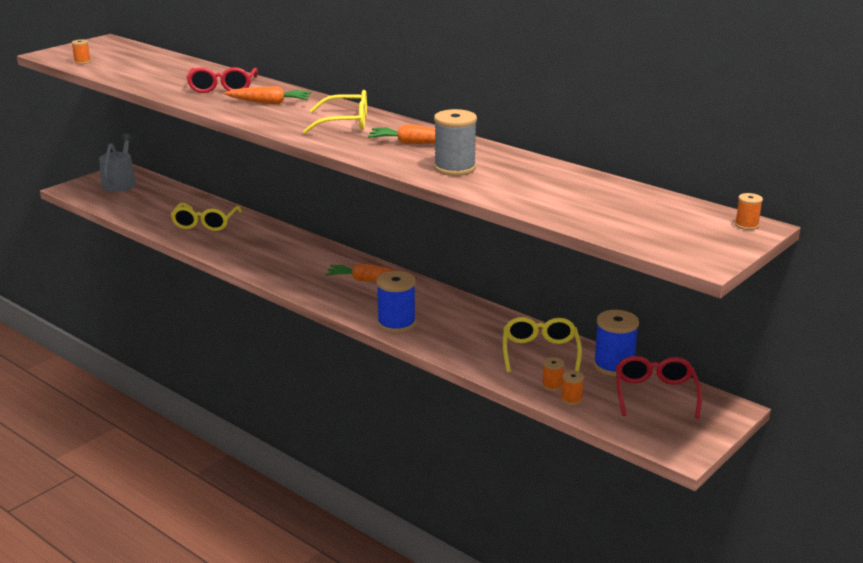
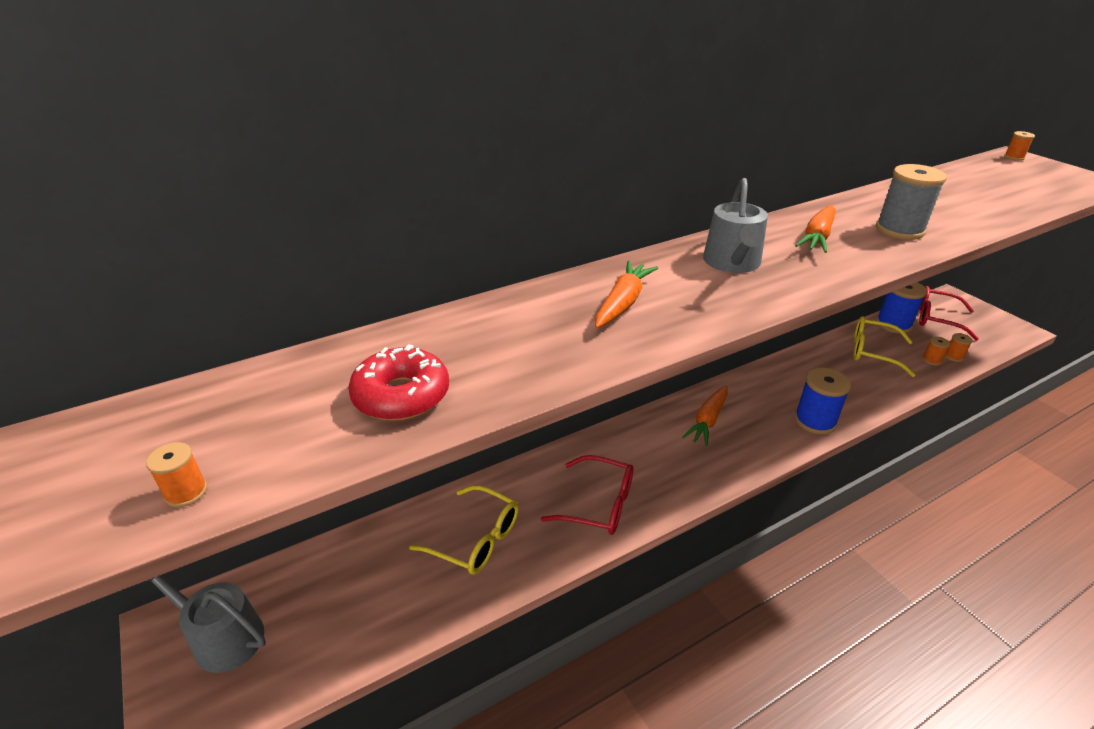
camera: 70 degrees left, 10 degrees up
(155, 77) = (401, 395): none -> red donut
(222, 88) = (521, 333): red glasses -> red glasses (599, 504)
(346, 123) = (732, 263): yellow glasses -> grey watering can

